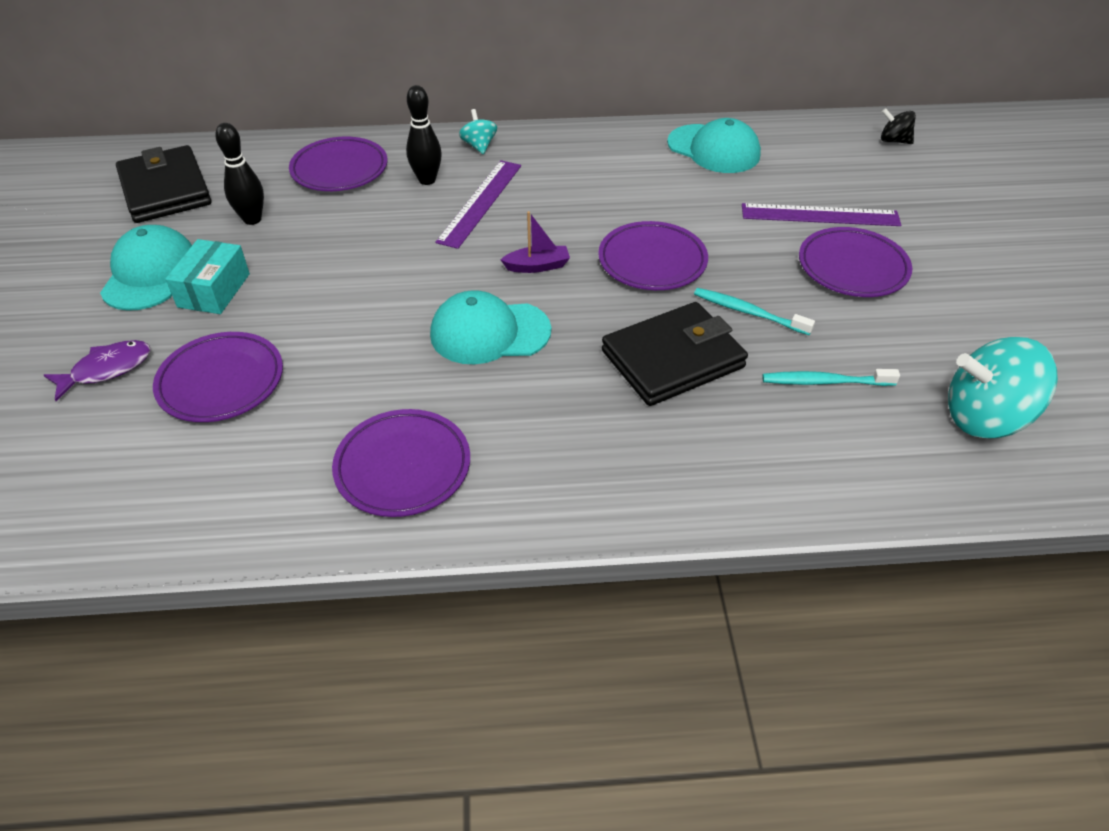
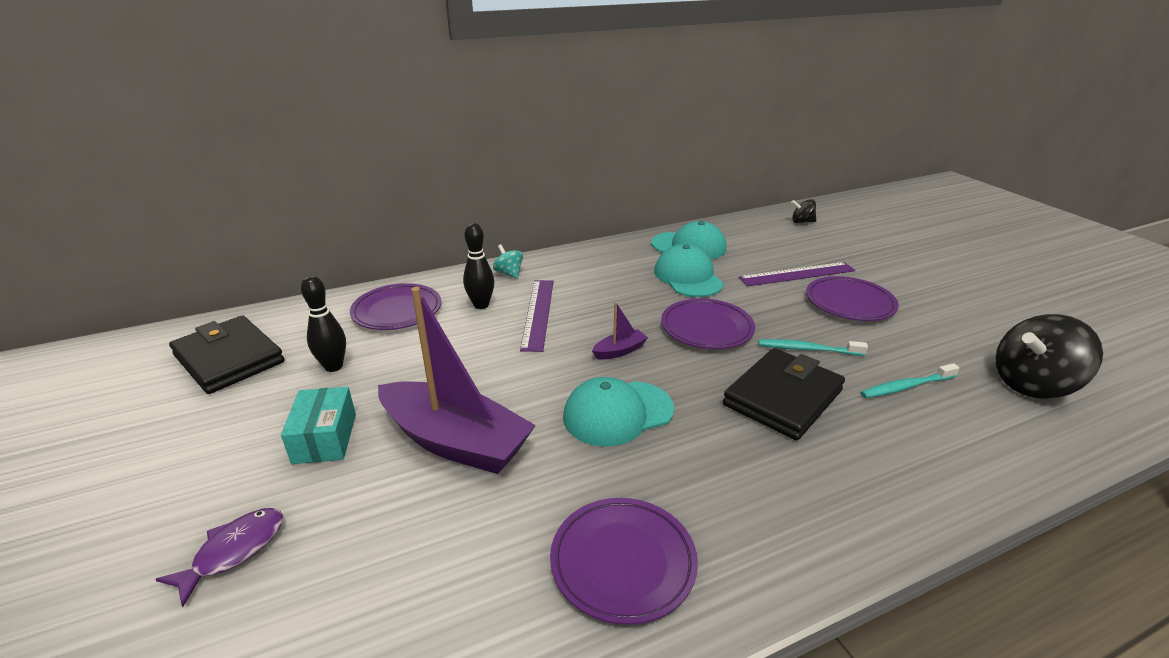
camera: 20 degrees left, 15 degrees down
(150, 273) = (245, 438): turquoise cap -> turquoise cap (688, 277)
(221, 381) = (378, 528): purple plate -> none
(322, 322) = (455, 442): none -> purple boat
(985, 418) = (1032, 384): turquoise spinning top -> black spinning top

